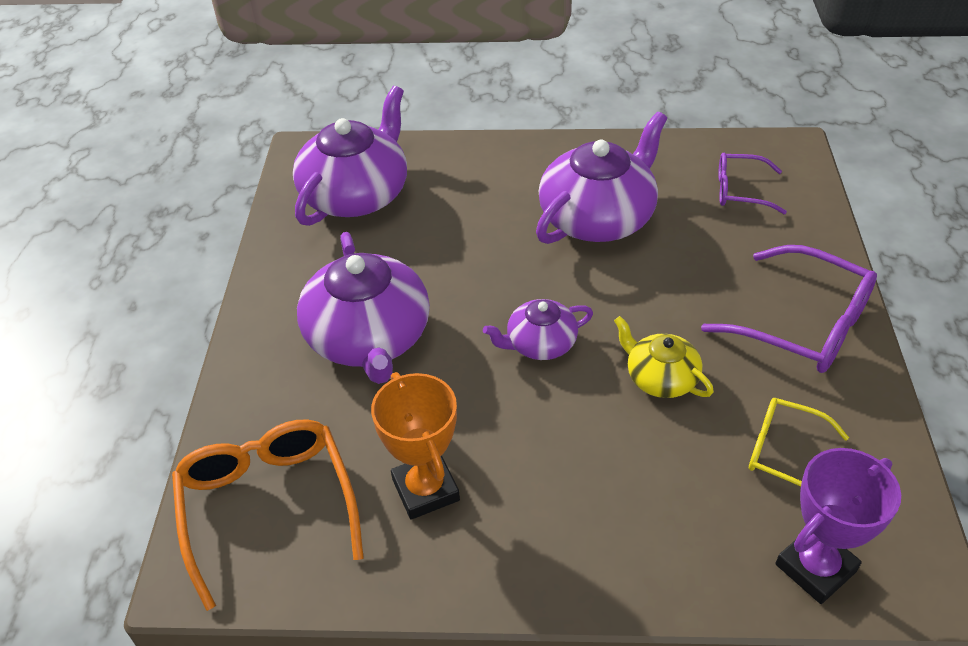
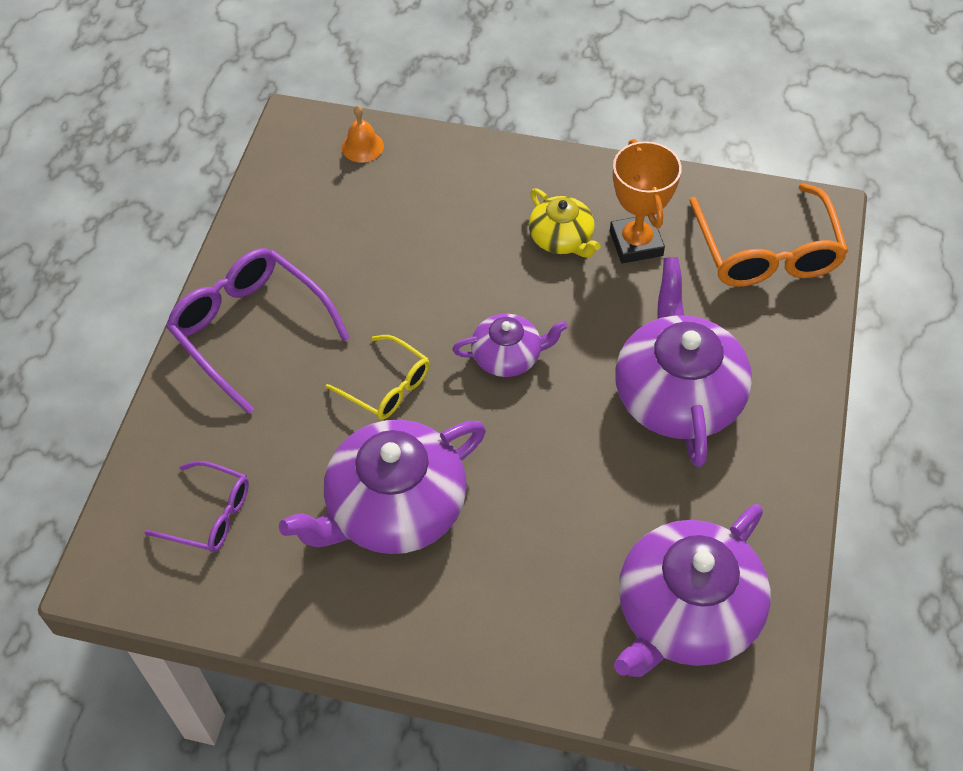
camera: 170 degrees left, 10 degrees up
(660, 378) = (408, 302): yellow teapot -> yellow teapot (562, 238)
(783, 452) = (338, 223): yellow glasses -> yellow glasses (387, 387)
(815, 567) = (362, 146): purple trophy -> orange bell

